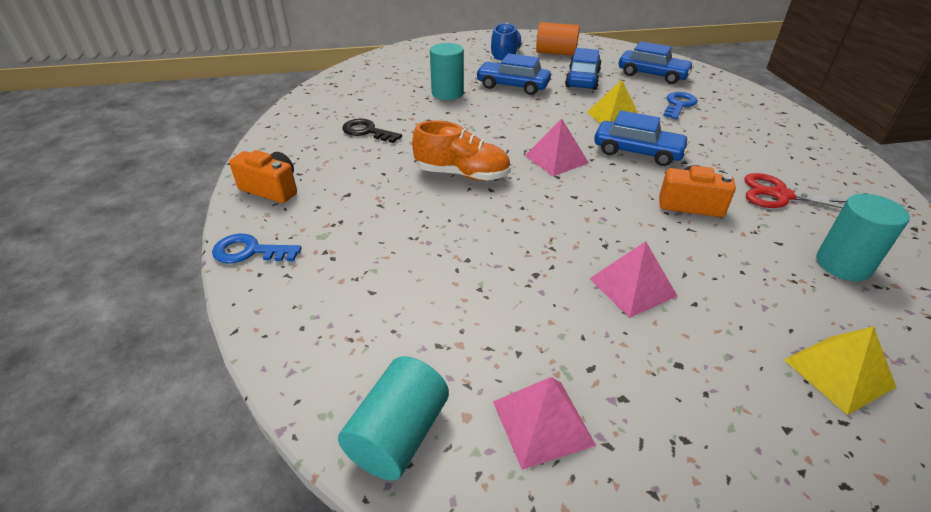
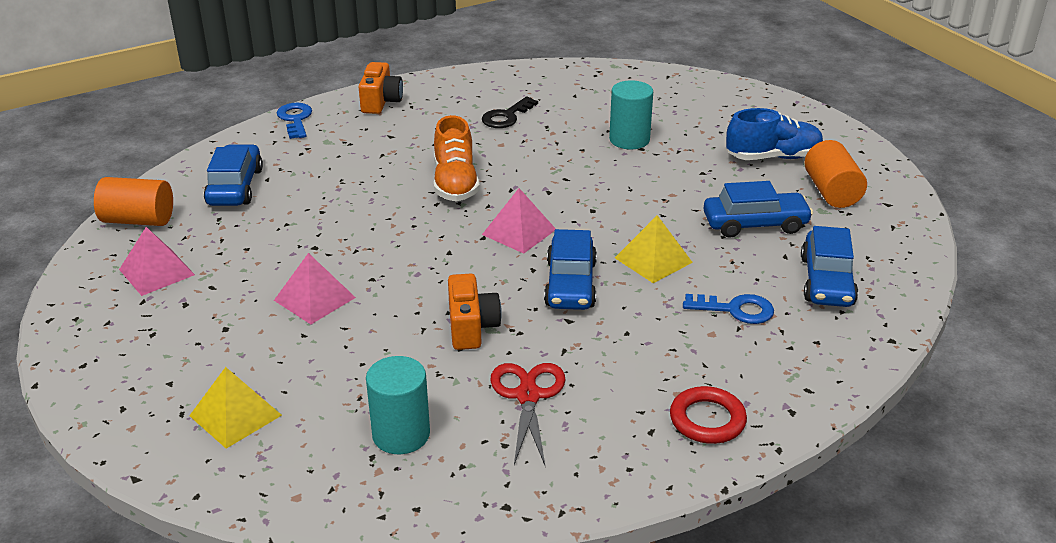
camera: 70 degrees right, 5 degrees down
(367, 131) = (506, 116): black key -> black key turned 150 degrees counterclockwise
(398, 434) = (138, 220): turquoise cylinder -> orange cylinder
(512, 86) = (686, 177): blue car -> blue car (235, 187)
(797, 137) = (707, 420): none -> red ring

